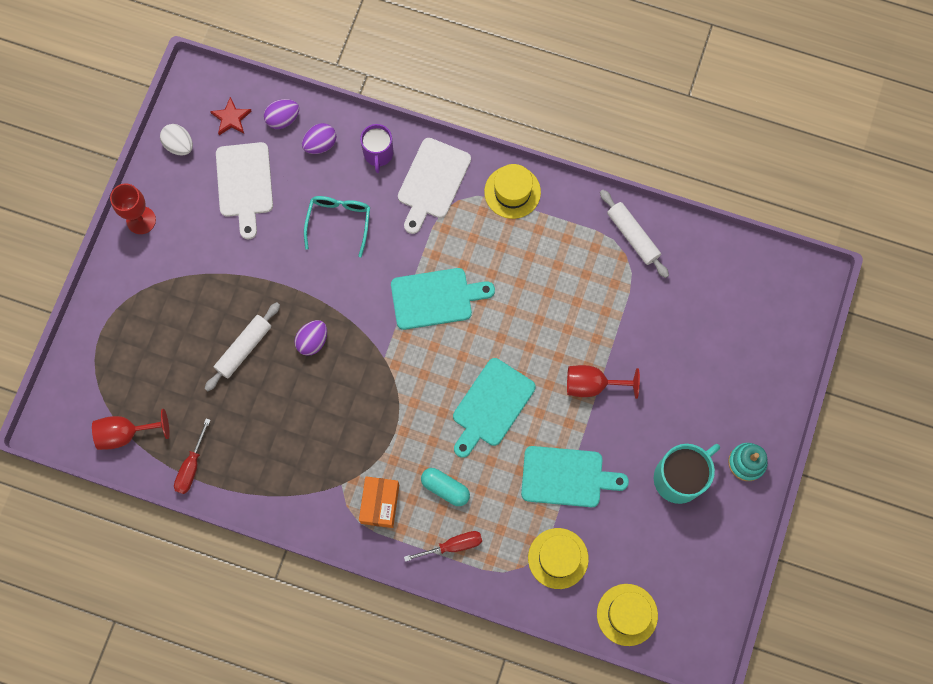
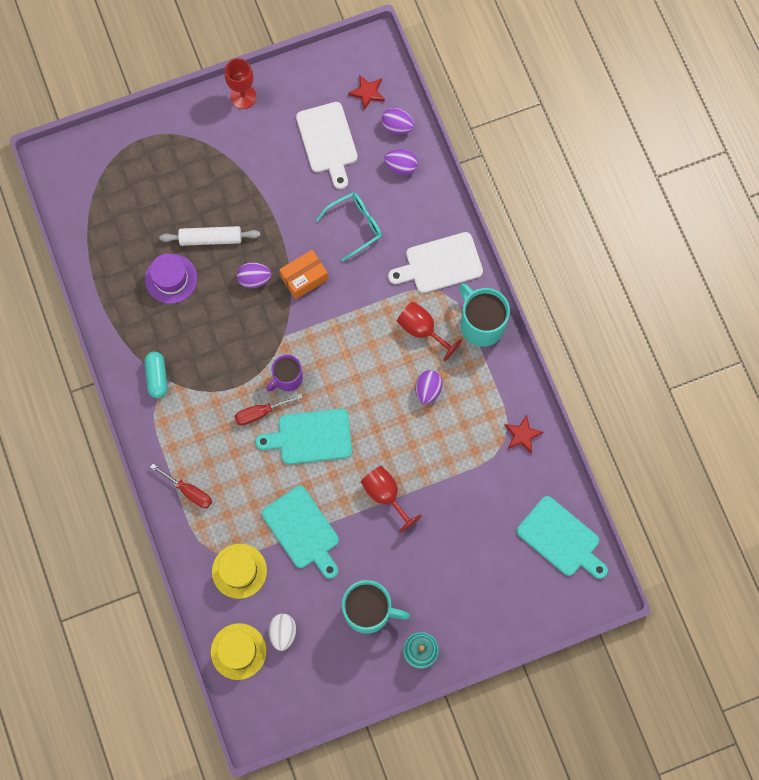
camera: 50 degrees right, 0 degrees up
(126, 433) = (88, 212): red goblet -> red goblet (422, 330)
(179, 145) = (318, 76): white egg -> white egg (283, 632)
(191, 467) = (100, 273): red screwdriver -> red screwdriver (260, 413)
(244, 184) = (327, 141): white cutting board -> white cutting board turned 60 degrees counterclockwise
(250, 410) = (171, 278): none -> purple hat
(378, 154) = (428, 210): purple mug -> purple mug (287, 378)
(380, 504) = (178, 418): orange box -> orange box (304, 278)
(436, 298) = (356, 336): turquoise cutting board -> turquoise cutting board (561, 539)
(445, 488) = (225, 453): turquoise capsule -> turquoise capsule (157, 377)
(512, 192) = (481, 324): yellow hat -> turquoise mug
(532, 279) = (428, 390): none -> purple egg
(633, 236) = (522, 435): white rolling pin -> red star

